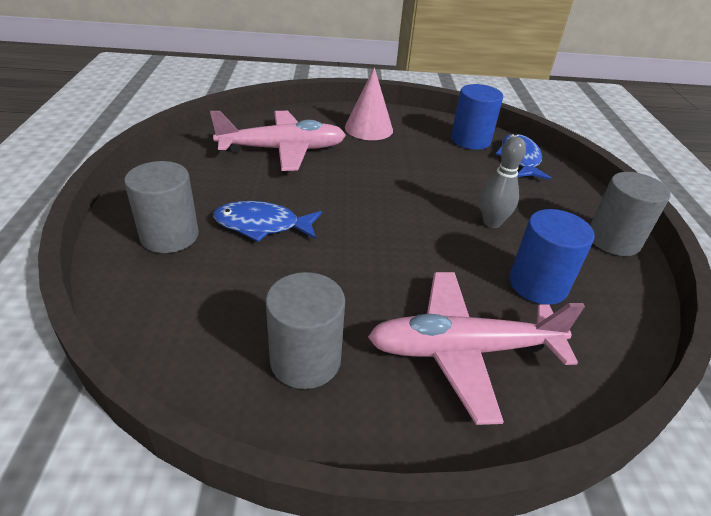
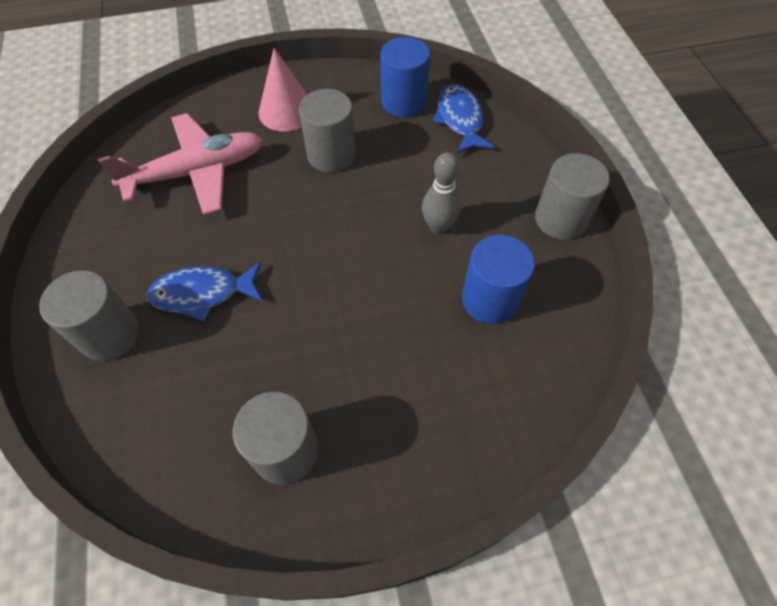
camera: 10 degrees left, 20 degrees up
(401, 160) = (331, 154): none -> grey cylinder
(463, 350) = (427, 400): pink plane -> none

